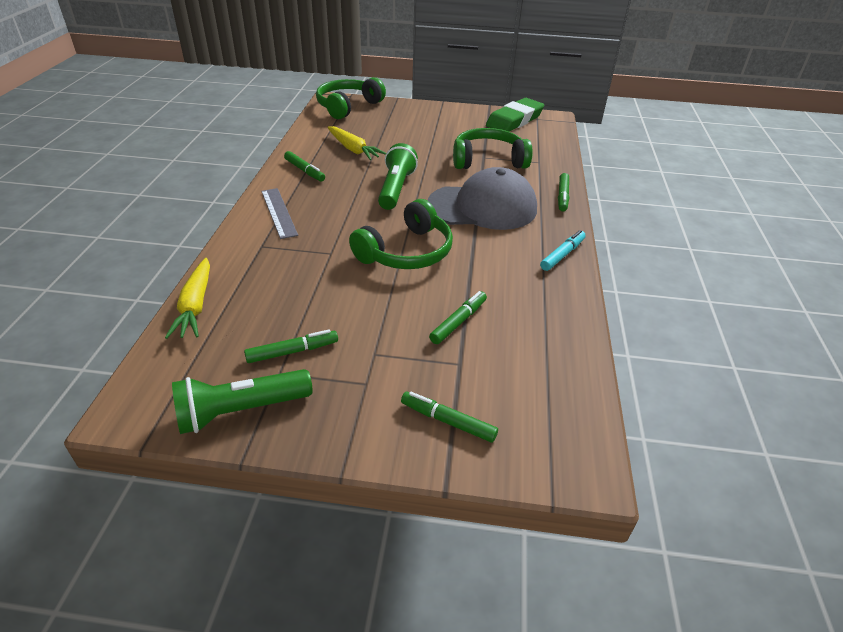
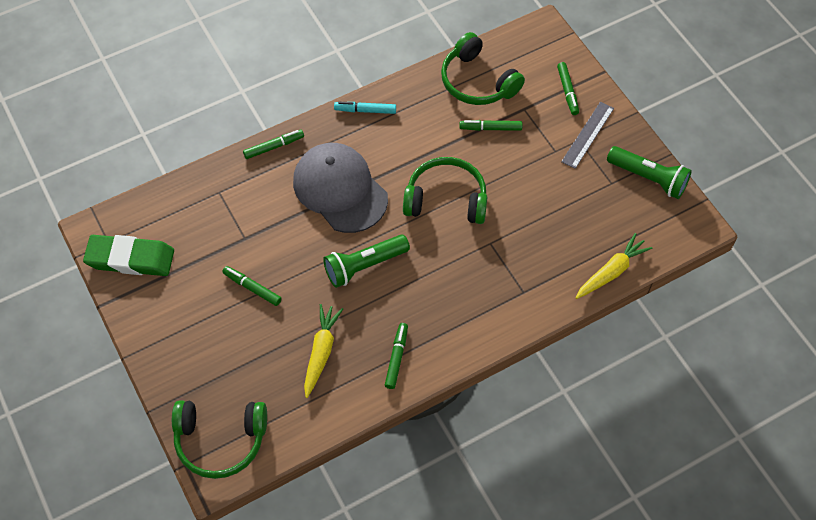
camera: 125 degrees left, 20 degrees up
(278, 212) = (475, 319): grey ruler -> grey ruler (588, 135)
(292, 351) = (592, 189): green marker -> green marker (252, 288)
(488, 160) = (249, 231): green headphones -> green headphones (477, 82)

